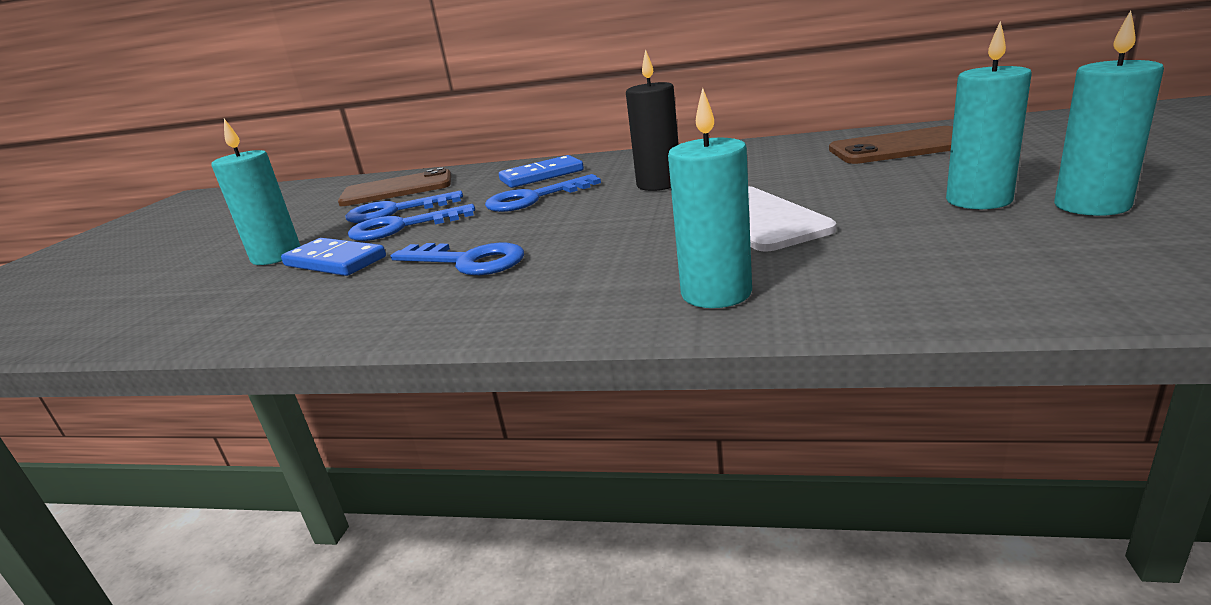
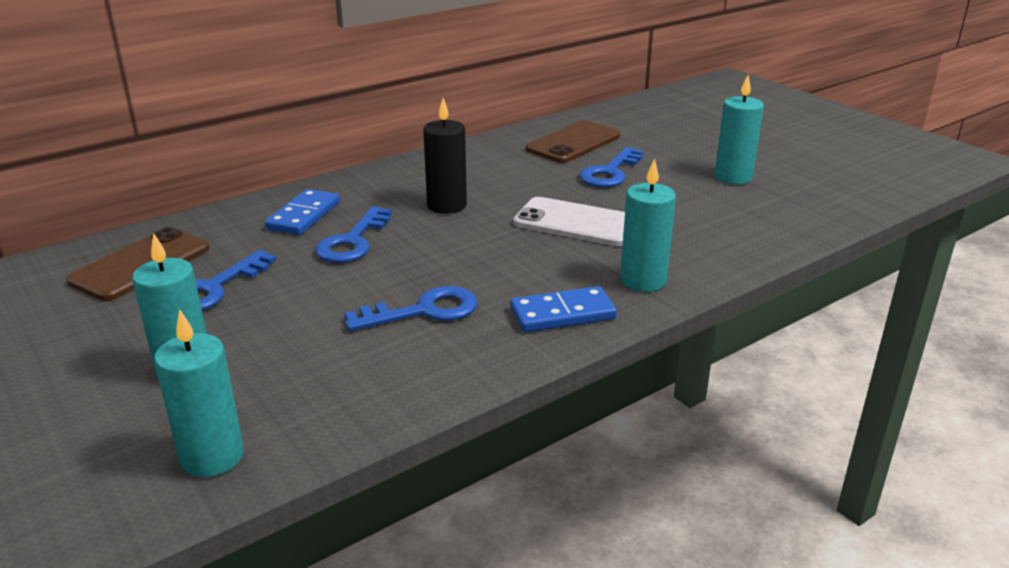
camera: 50 degrees left, 5 degrees up
(335, 261) = (280, 351): blue domino -> blue domino (562, 313)
(402, 227) = (270, 301): blue key -> blue key (610, 172)
(978, 200) = (679, 183): turquoise candle -> turquoise candle (212, 457)

